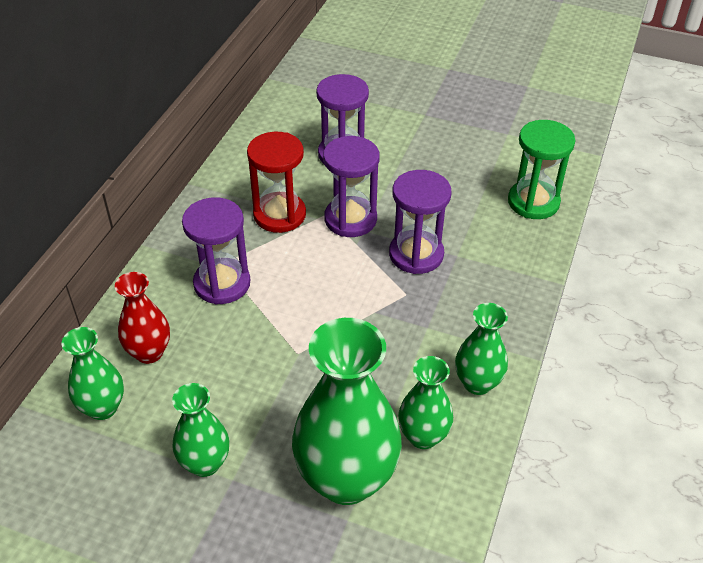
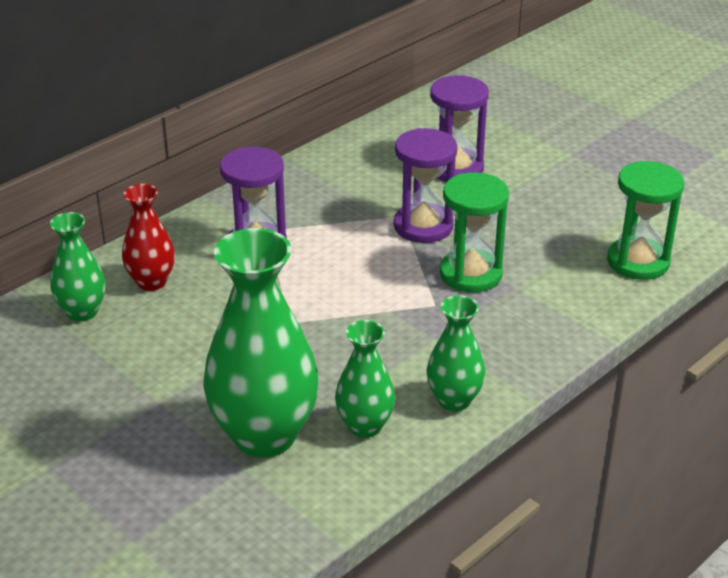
camera: 25 degrees right, 10 degrees down
(205, 463) = (143, 382): green vase -> none
(279, 215) = (353, 204): red hourglass -> none
(416, 254) = (470, 274): purple hourglass -> green hourglass

